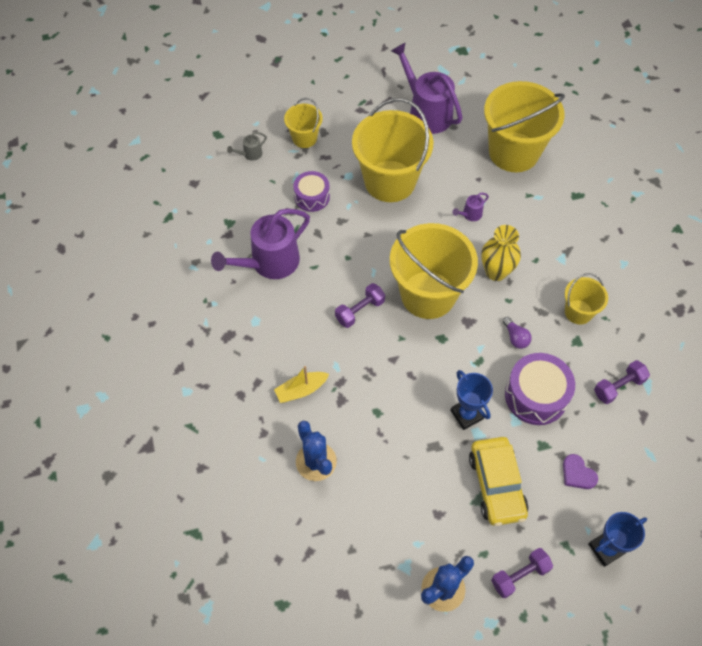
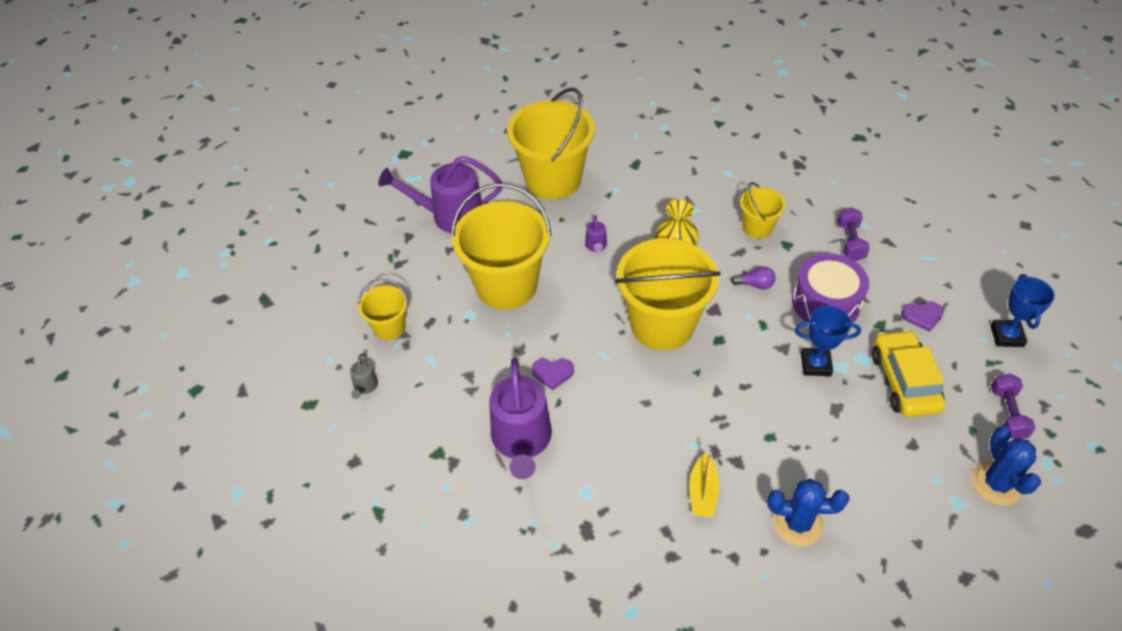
camera: 55 degrees left, 10 degrees down
(312, 197) = (469, 359): purple drum -> none
(335, 250) = (552, 373): none -> purple heart
(360, 311) = (641, 390): purple dumbbell -> none
(496, 485) = (904, 381): yellow car -> yellow car turned 120 degrees counterclockwise

